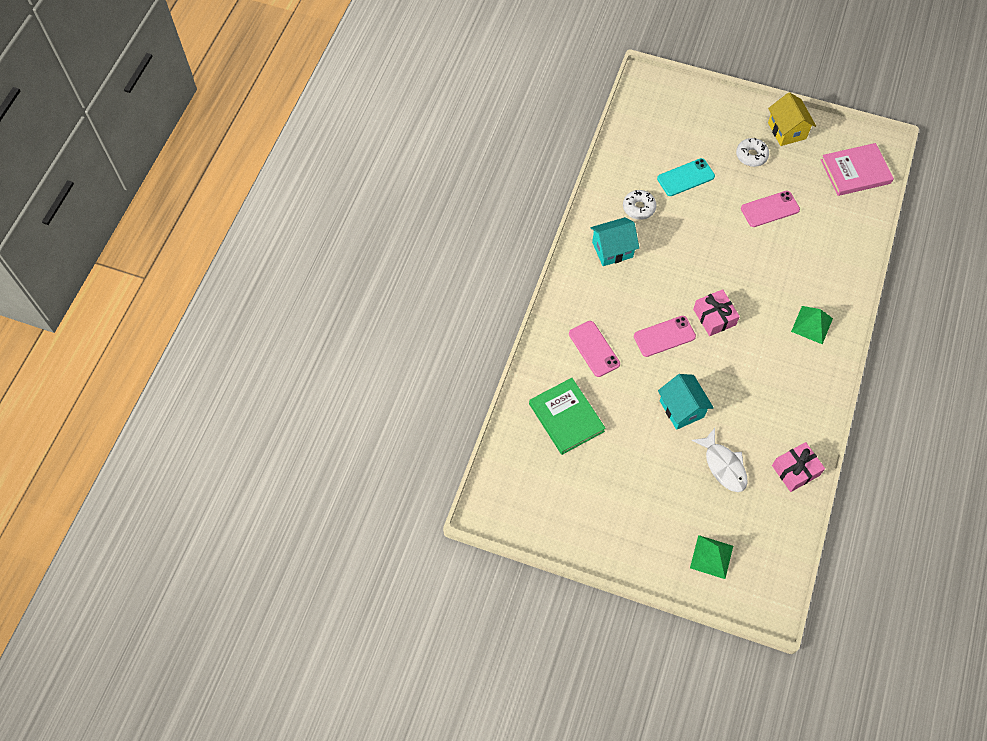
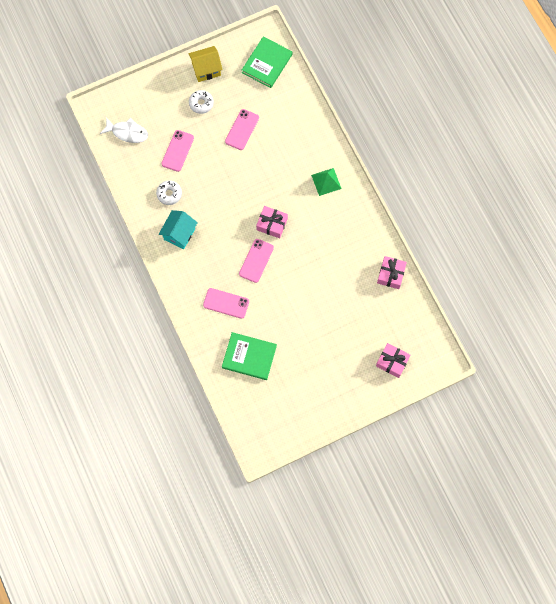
camera: 45 degrees left, 10 degrees up
(681, 409) = (304, 294): turquoise house -> none
(685, 177) = (177, 151): turquoise phone -> pink phone
(711, 557) = (392, 362): green pyramid -> pink gift
(723, 465) = (353, 306): white fish -> white fish (127, 132)
(786, 130) = (206, 69): yellow house -> yellow house turned 45 degrees counterclockwise
(855, 172) = (267, 63): pink book -> green book

